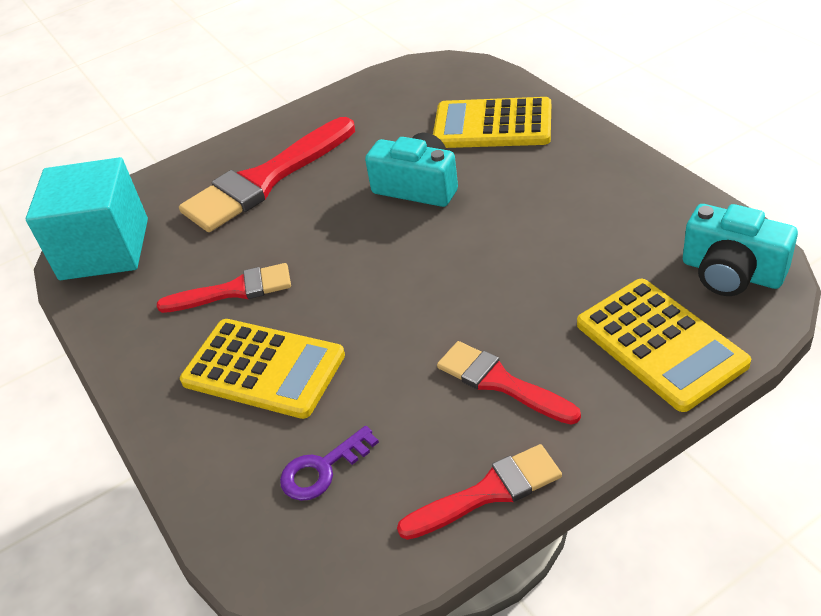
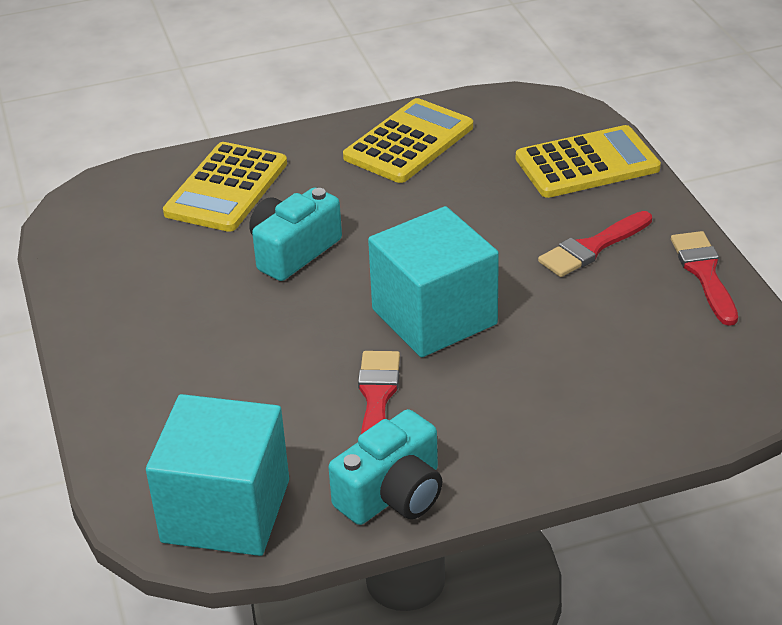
camera: 80 degrees left, 5 degrees down
(263, 369) = (508, 386): yellow calculator -> yellow calculator (409, 142)
(265, 180) = (190, 360): red brush -> none
(322, 469) = (650, 360): purple key -> none
(351, 295) = (434, 317): none -> turquoise cube
(731, 272) = (526, 114): turquoise camera -> turquoise camera (393, 494)

